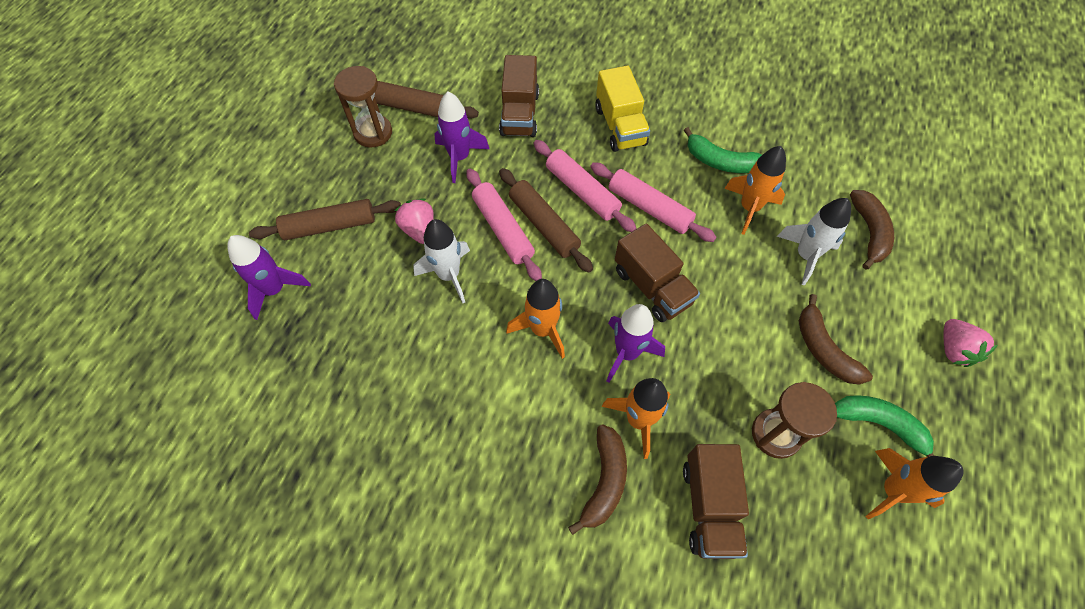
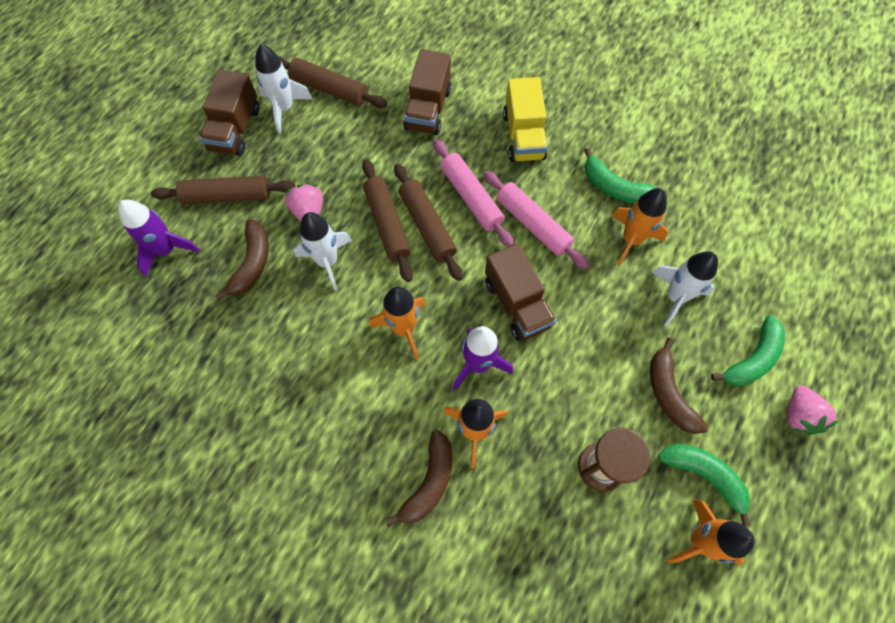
camera: 10 degrees right, 5 degrees up
(373, 133) = (284, 108): brown hourglass -> white rocket
(459, 157) = (361, 146): purple rocket -> none
(503, 229) = (387, 224): pink rolling pin -> brown rolling pin
(709, 507) = (521, 524): brown truck -> brown truck (235, 129)
(869, 232) = (745, 283): brown banana -> brown banana (252, 263)
(894, 303) = (752, 359): none -> green banana

